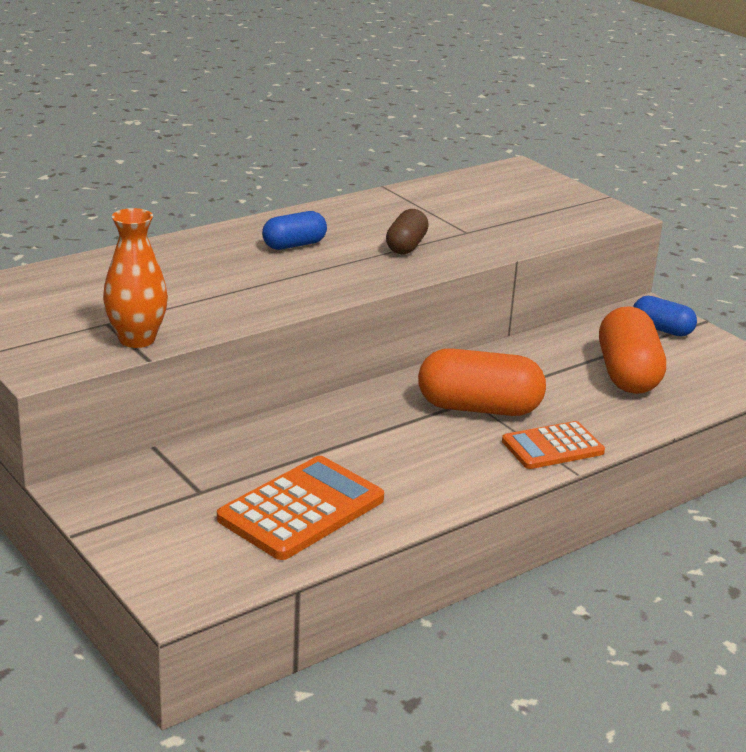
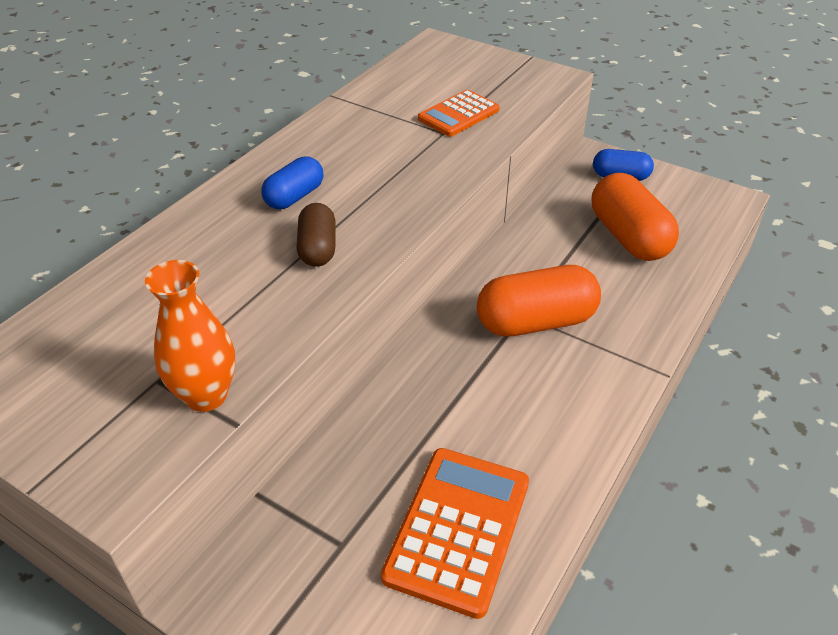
camera: 20 degrees left, 15 degrees up
(406, 246) = (401, 166): brown capsule -> brown capsule (318, 248)
(552, 447) = (627, 349): orange calculator -> orange calculator (458, 114)

